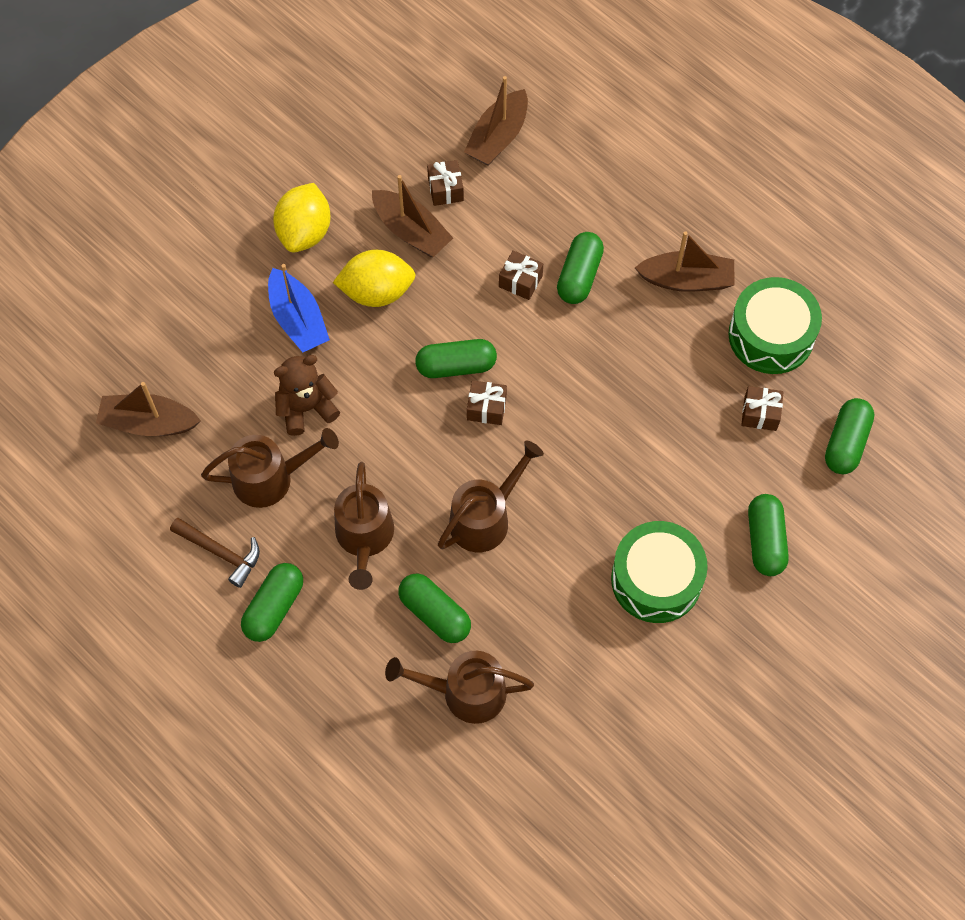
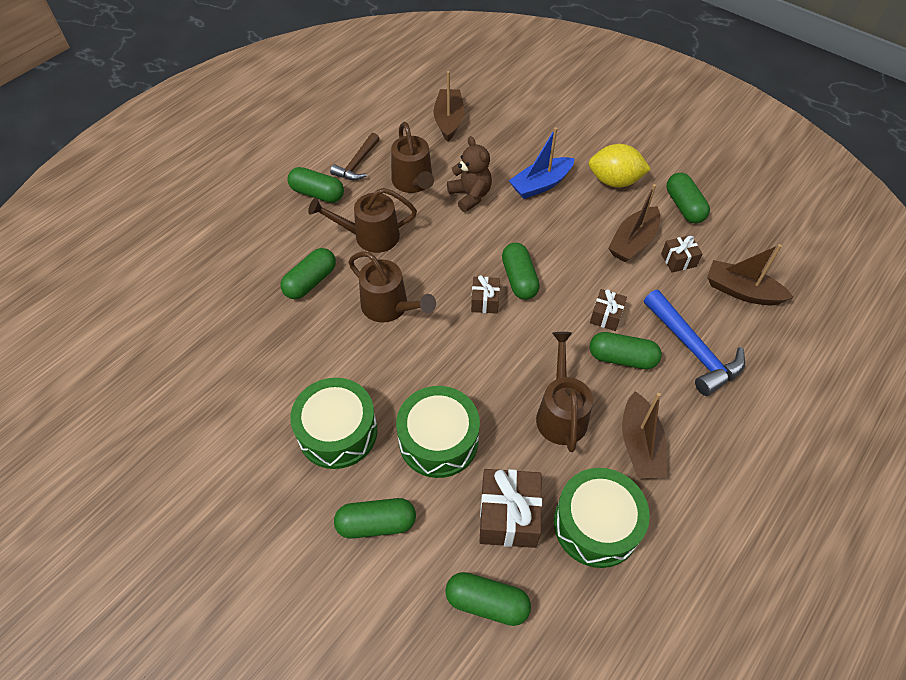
camera: 85 degrees right, 10 degrees down
(360, 164) = (684, 206): none -> green capsule
(376, 292) = (574, 226): yellow lemon -> none
(465, 692) = (247, 304): brown watering can -> brown watering can (560, 413)
(574, 204) = (693, 350): none -> blue hammer
(672, 474) = (438, 440): none -> green drum
(760, 414) = (508, 516): brown gift -> brown gift, size x1.76

